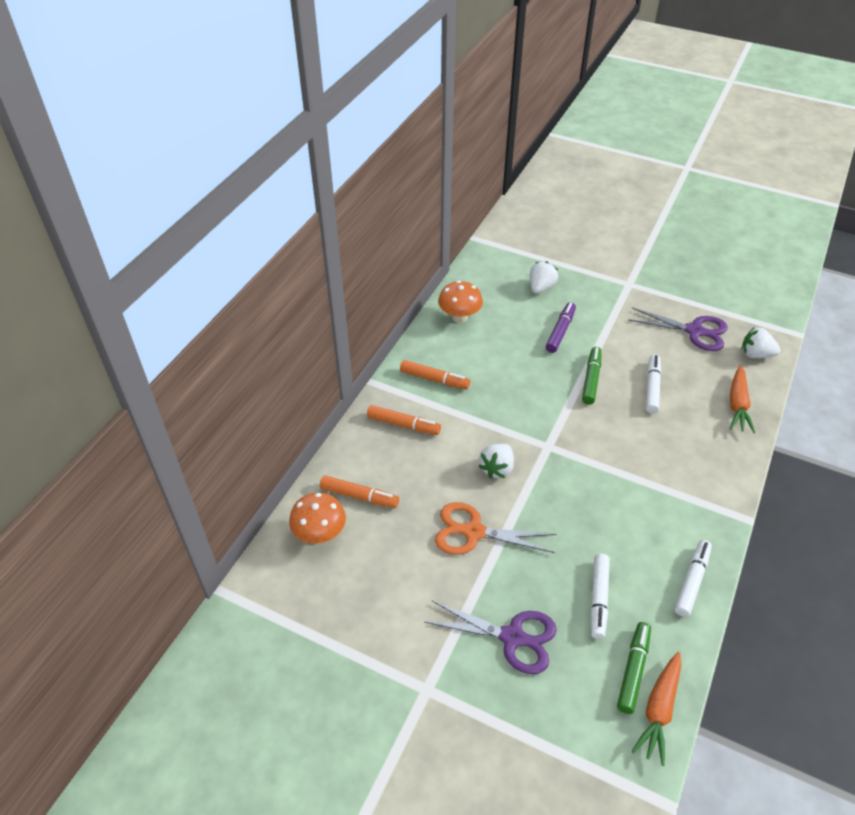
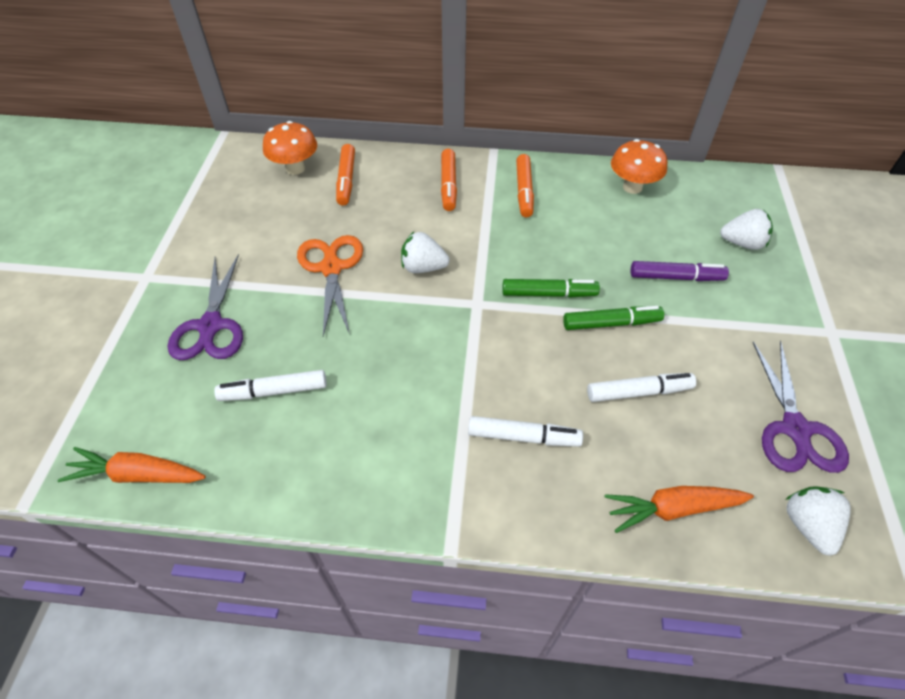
camera: 70 degrees right, 5 degrees up
(633, 670) = (186, 440): green marker -> green marker (548, 294)
(691, 581) = (323, 486): white marker -> white marker (523, 436)

